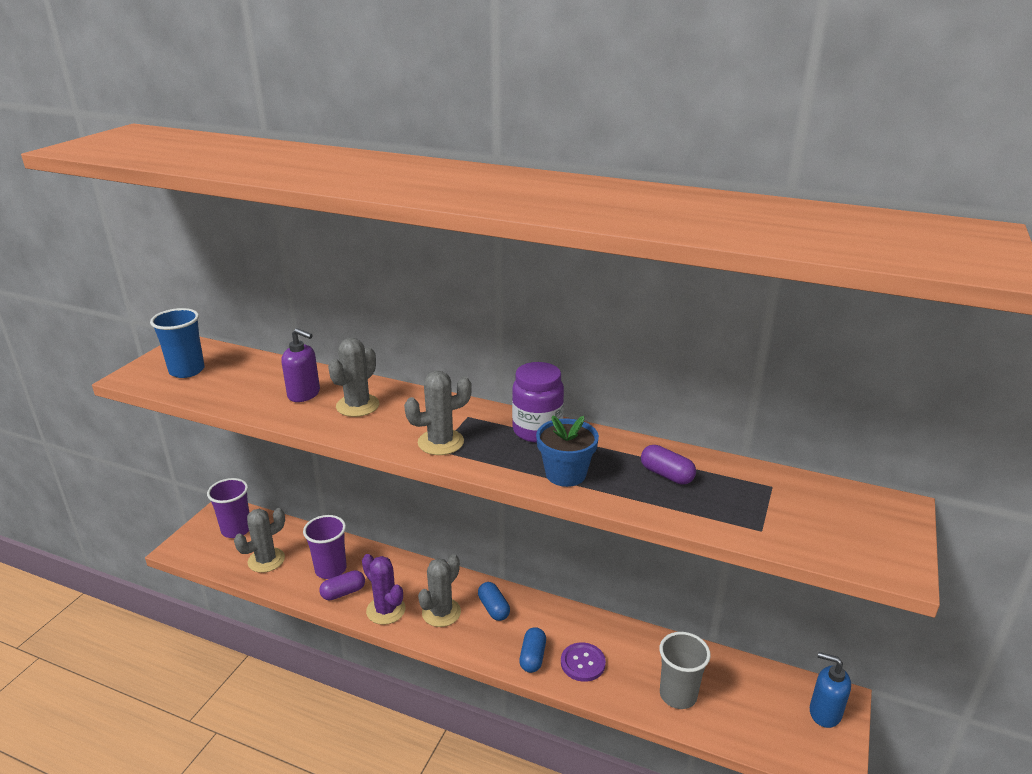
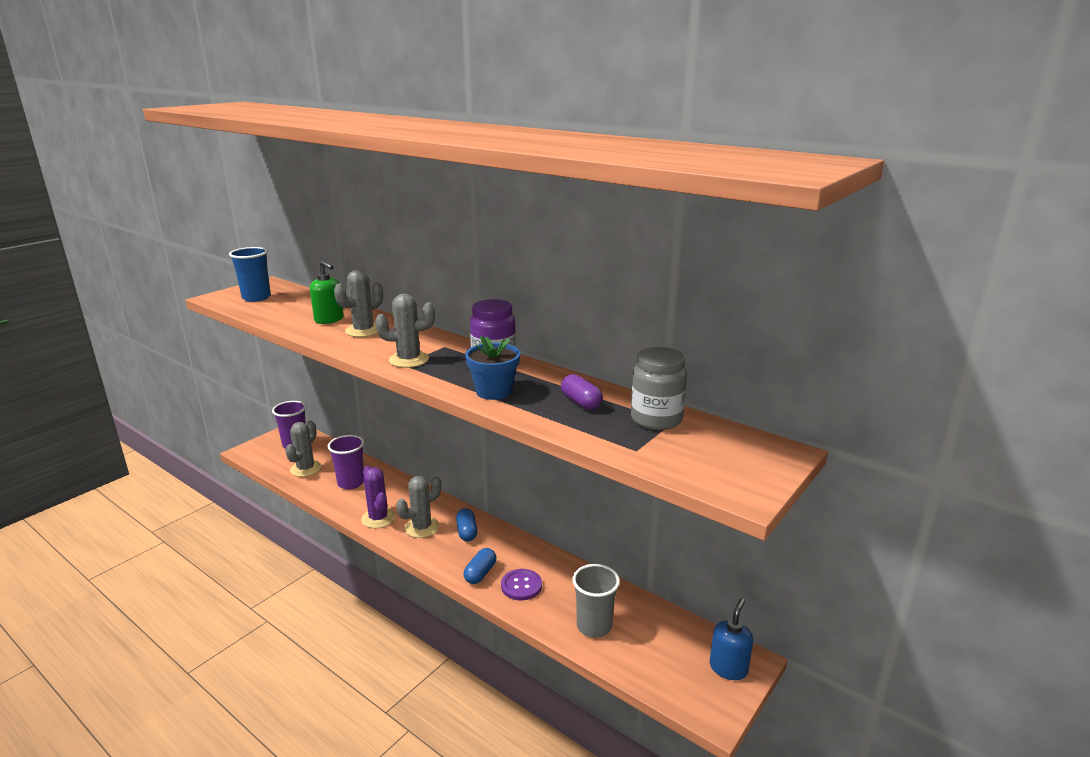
camera: 15 degrees right, 5 degrees down
(266, 560) = (306, 469): grey cactus -> grey cactus turned 45 degrees counterclockwise
(304, 394) = (329, 320): purple soap dispenser -> green soap dispenser
(343, 592) = (352, 500): purple capsule -> none
(755, 485) = (656, 419): none -> grey jar
(824, 713) = (728, 668): blue soap dispenser -> blue soap dispenser turned 75 degrees clockwise

